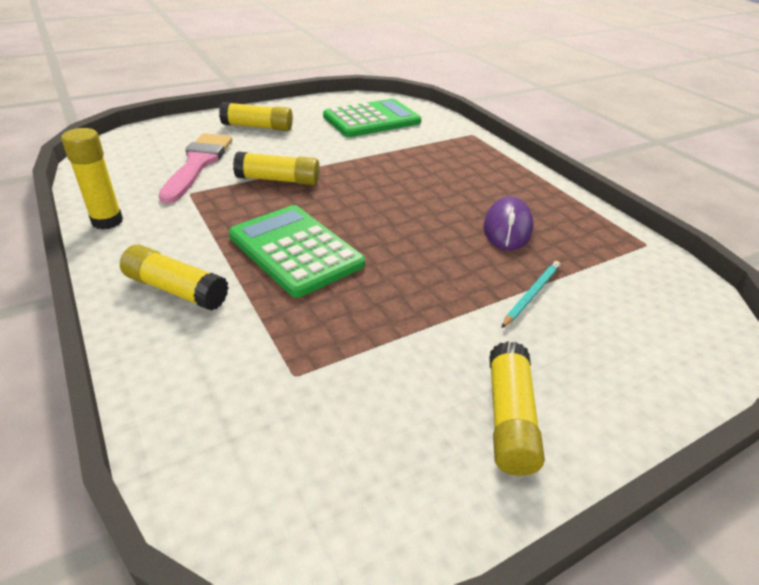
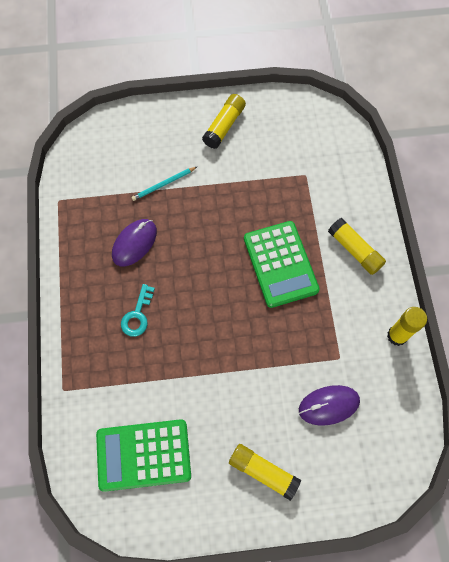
camera: 155 degrees left, 30 degrees up
(198, 164) = (329, 405): pink brush -> purple mouse
(278, 180) = (269, 357): yellow glue stick -> none
(447, 180) = (137, 315): none -> turquoise key

